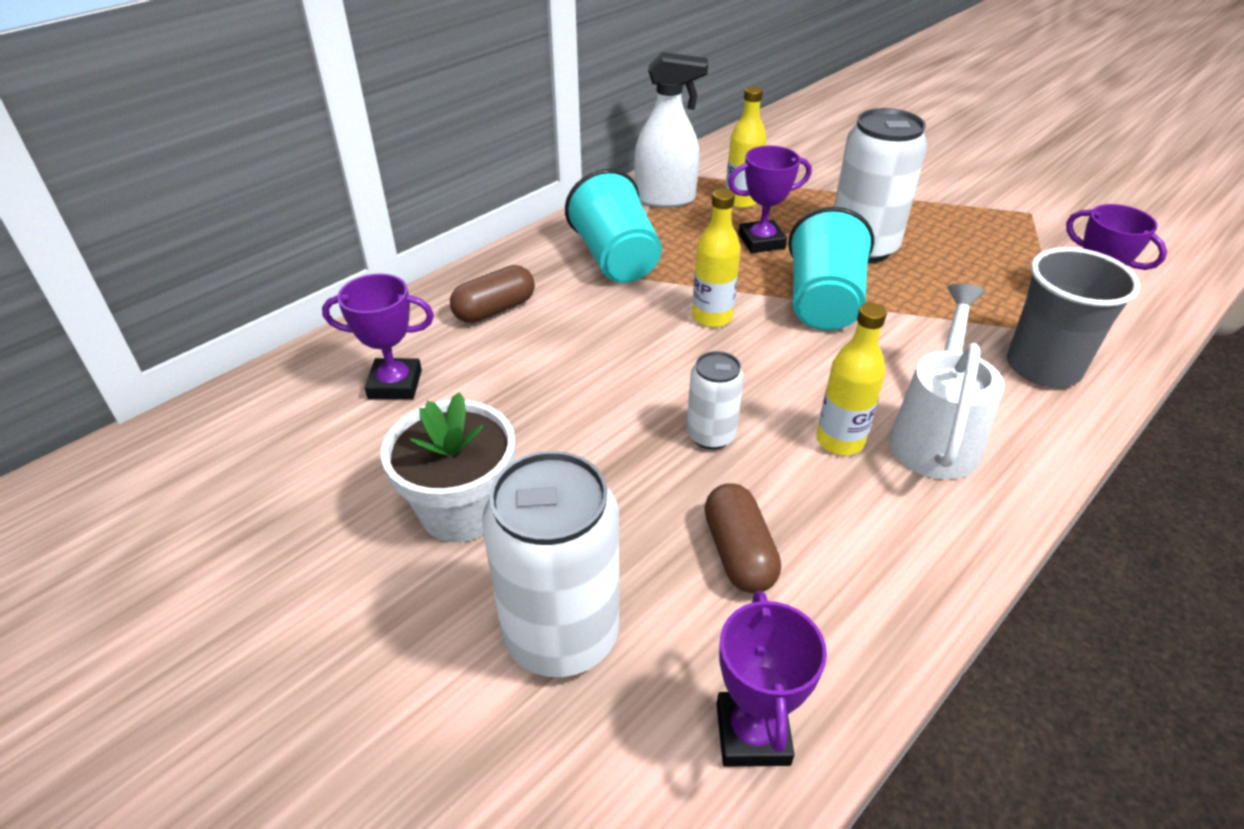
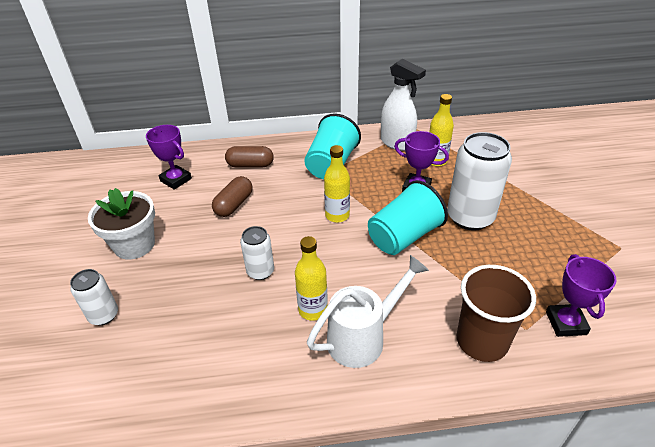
camera: 40 degrees right, 0 degrees up
(561, 634) = (104, 315): white can -> white can, size x0.54
(739, 553) = (202, 329): brown capsule -> brown capsule (234, 205)
(752, 733) = (111, 403): purple trophy -> none
(1043, 367) = (482, 341): grey cup -> brown cup

